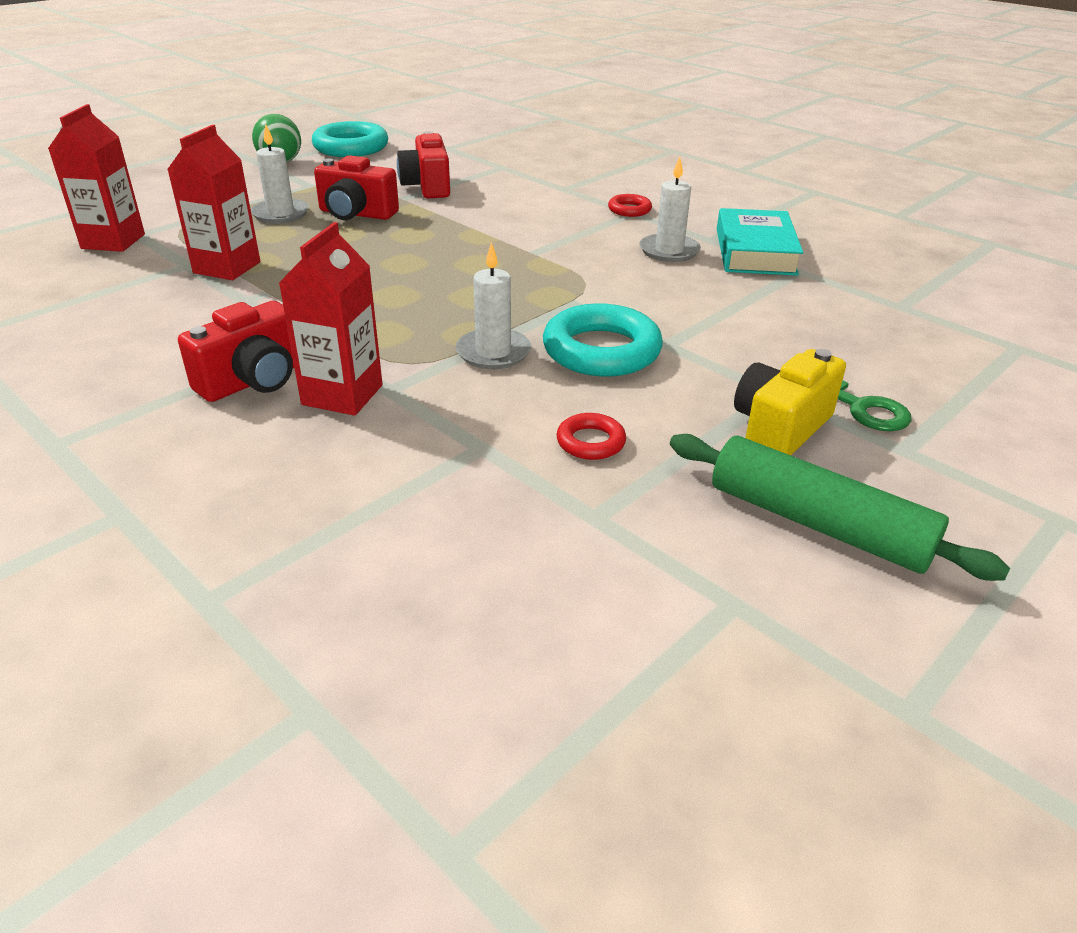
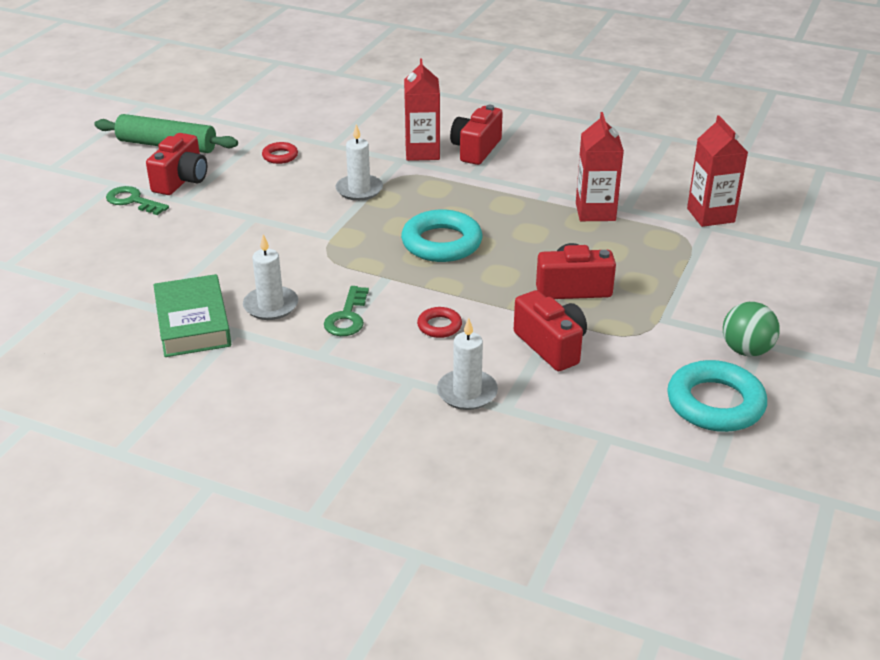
camera: 160 degrees right, 0 degrees up
(281, 214) = (634, 273): white candle -> white candle (467, 392)
(594, 230) = (347, 317): none -> green key
(601, 350) = (294, 204): turquoise ring -> turquoise ring (441, 243)
(629, 210) = (325, 358): red ring -> red ring (439, 326)
(755, 251) = (192, 323): turquoise book -> green book
(780, 429) = (181, 180): yellow camera -> red camera

